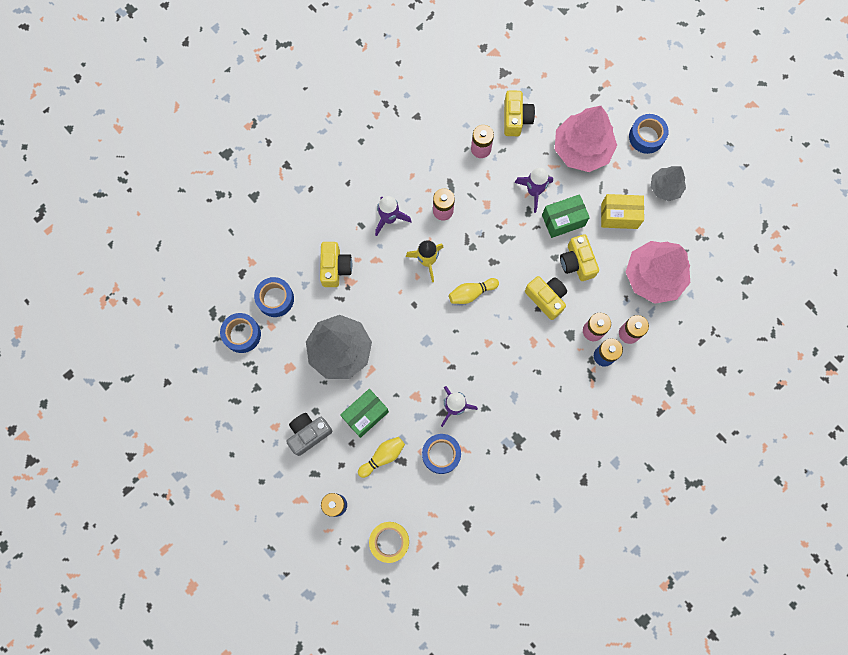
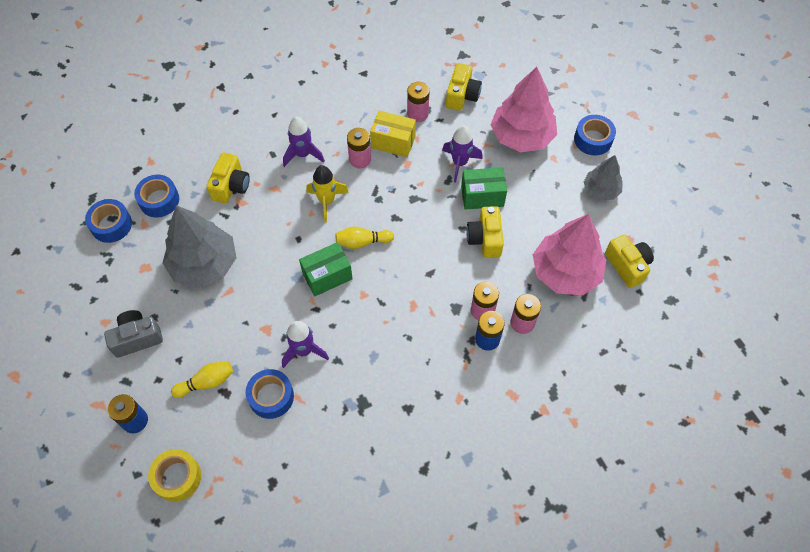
camera: 15 degrees right, 15 degrees down
(365, 415) = (205, 334): green box -> green box (327, 276)
(546, 298) = (441, 266): yellow camera -> yellow camera (627, 266)
(619, 216) = (543, 205): yellow box -> yellow box (393, 142)

